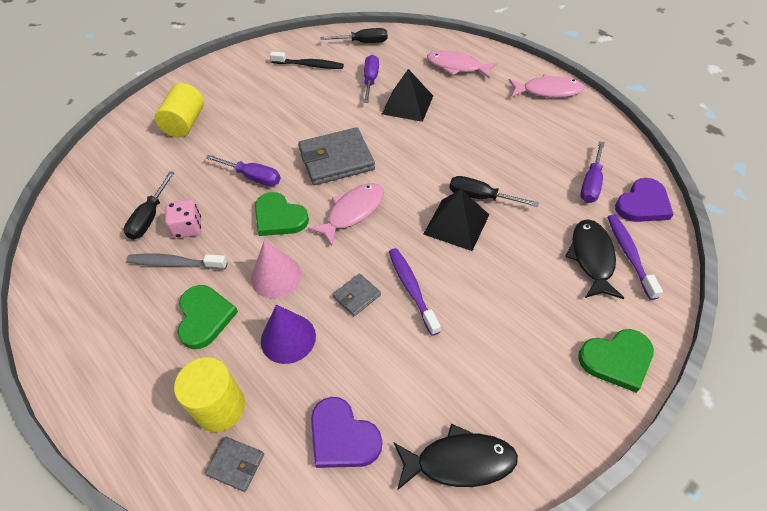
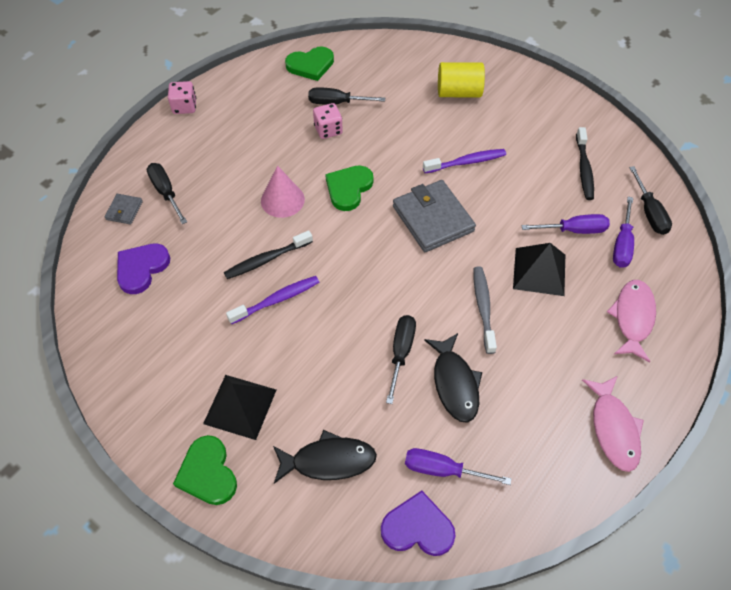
camera: 80 degrees right, 5 degrees up
(69, 383) = (184, 107): none -> pink dice
(175, 263) = (290, 132): grey toothbrush -> grey toothbrush (483, 307)
(205, 317) = (240, 164): green heart -> green heart (310, 65)
(220, 407) = (166, 192): yellow cylinder -> black screwdriver
(253, 177) = (395, 159): purple screwdriver -> purple screwdriver (622, 245)
(288, 338) = (223, 220): purple cone -> none
(353, 212) = (363, 243): pink fish -> none
(357, 296) = (266, 260): grey wallet -> black toothbrush
(456, 224) = (359, 331): black pyramid -> black pyramid (240, 406)
(459, 462) = (119, 346): black fish -> black fish (454, 383)
(629, 254) = (337, 501): purple toothbrush -> purple toothbrush (466, 162)
(643, 204) = (418, 527): purple heart -> purple heart turned 150 degrees clockwise

